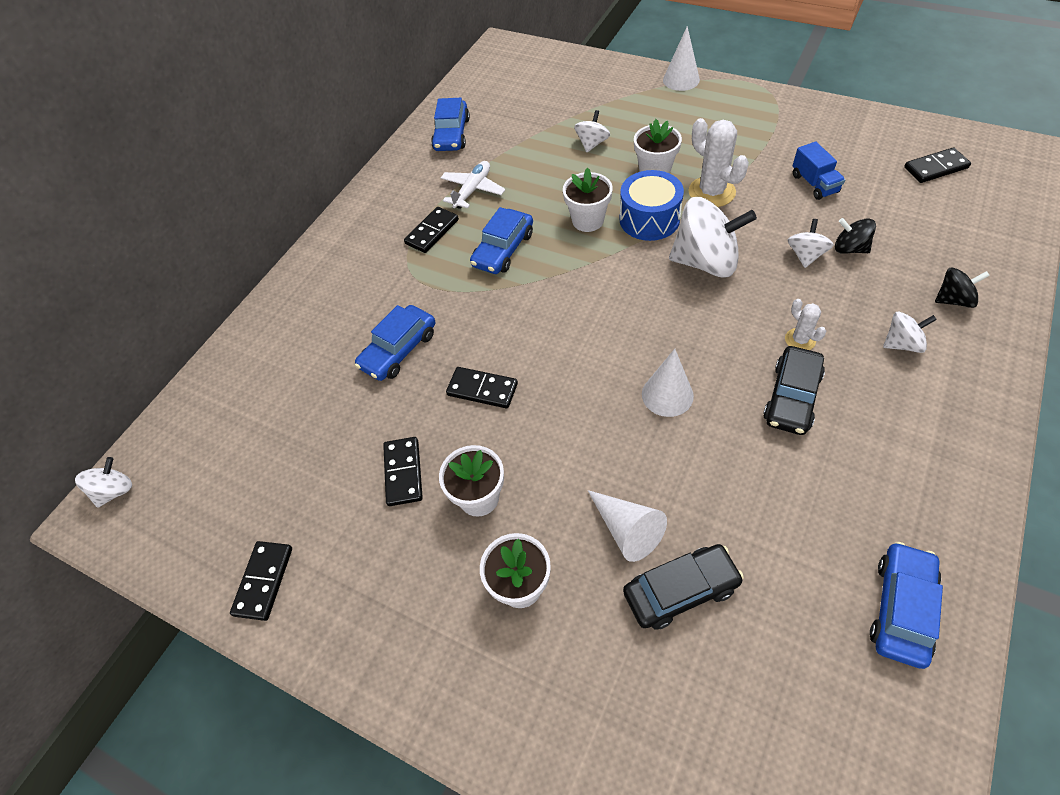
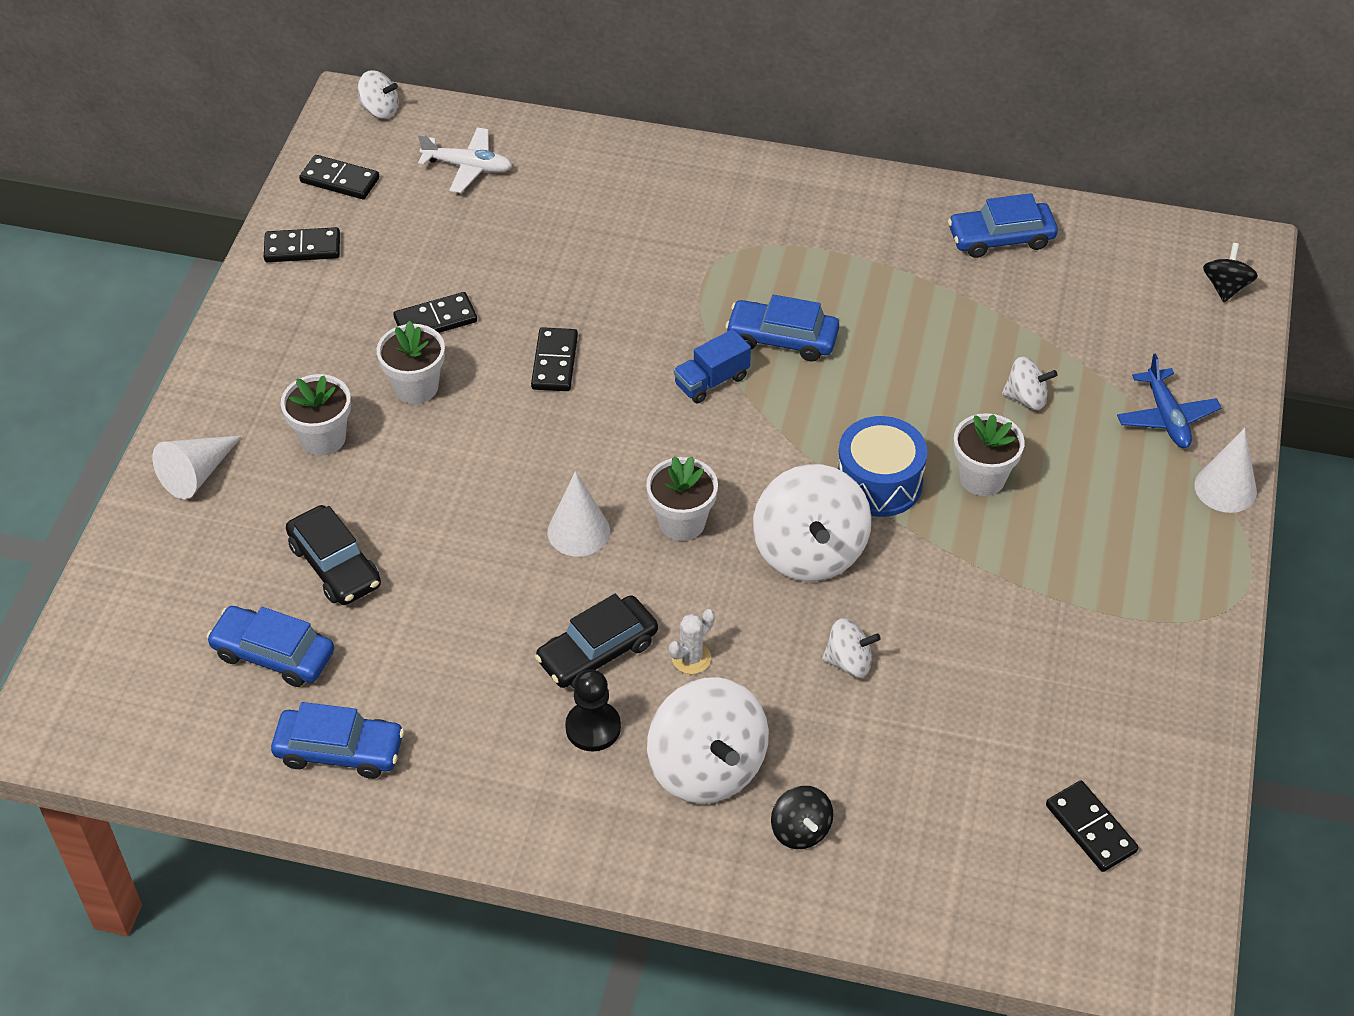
camera: 70 degrees right, 5 degrees down
(399, 350) = (597, 277): blue car -> blue car (273, 654)
(432, 232) = (797, 262): black domino -> black domino (340, 180)
(473, 190) = (888, 285): white plane -> white plane (468, 167)
(587, 220) = (859, 416): white flower pot -> white flower pot (682, 522)
(622, 92) = (1166, 417): none -> blue plane
(627, 530) = (396, 514): white cone -> white cone (197, 473)
(711, 192) = (955, 548): white cactus -> none
(791, 397) = (597, 651): black car -> black car turned 45 degrees counterclockwise
(814, 184) = (1007, 670): blue truck -> blue truck (711, 381)
(849, 248) = (875, 713): black spinning top -> black spinning top (1225, 287)
(868, 409) = (593, 727): none -> black pawn
(902, 344) = (707, 767): white spinning top -> white spinning top, size x1.98

